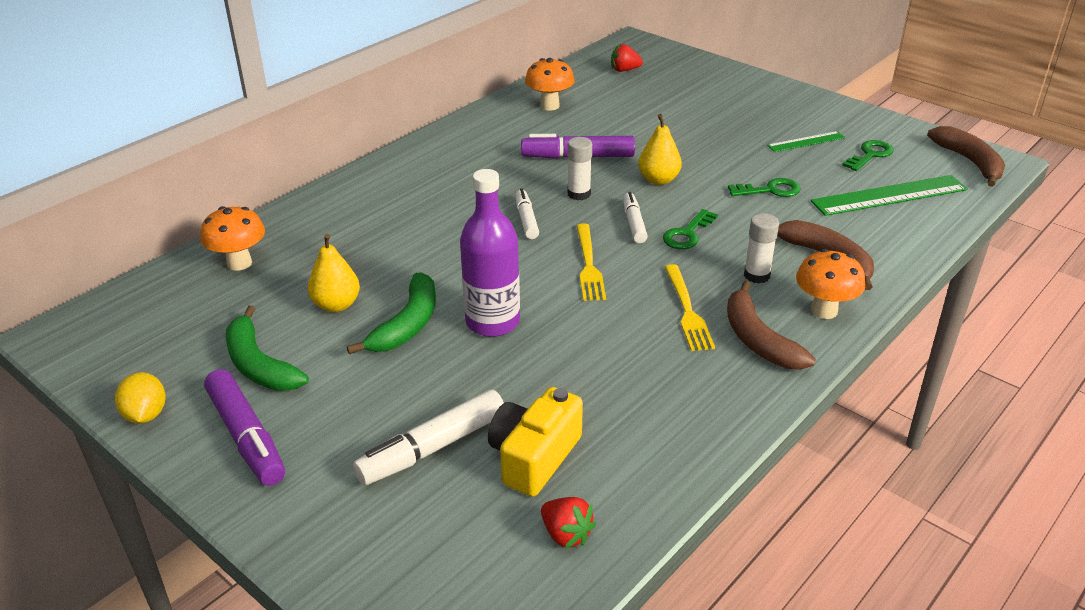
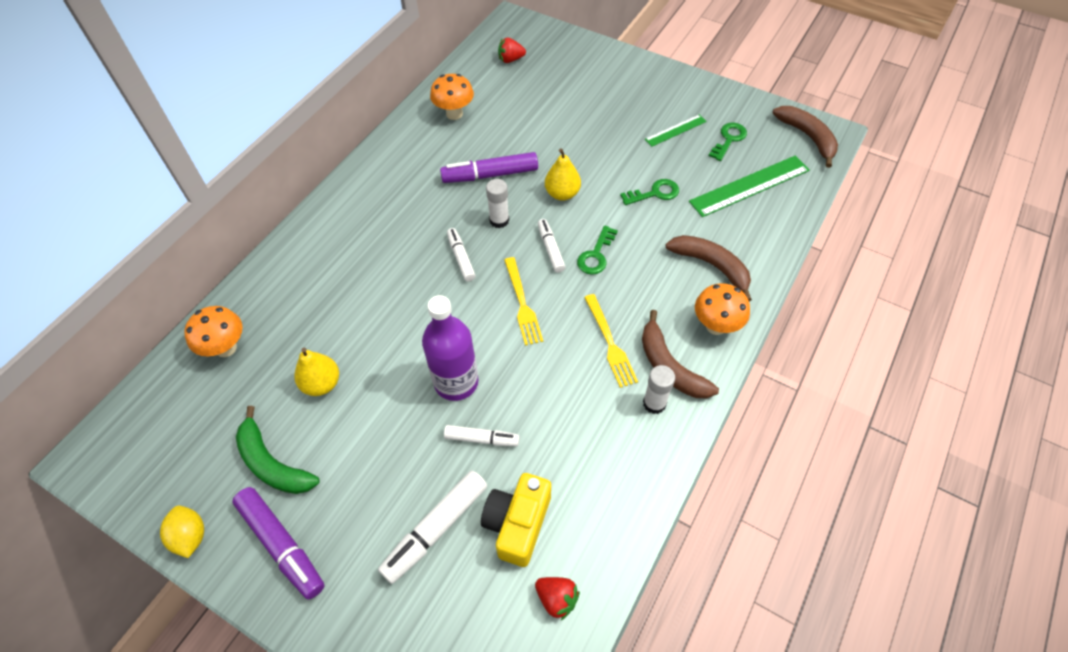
camera: 10 degrees left, 20 degrees up
(407, 324) = (386, 396): green banana -> none
(510, 375) = (481, 439): none -> white marker
(756, 275) = (658, 294): white glue stick -> white glue stick (654, 403)

